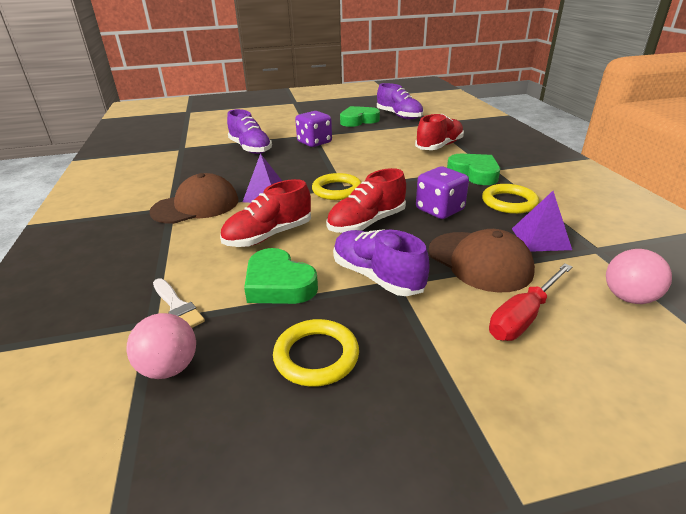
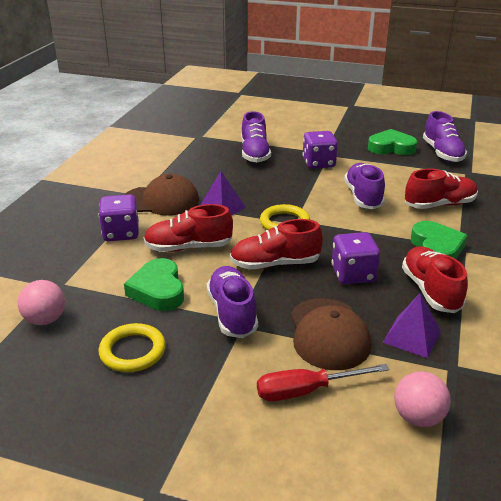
camera: 30 degrees right, 0 degrees up
(177, 306) = (82, 280): white brush -> none
(180, 246) = (121, 233): none -> purple dice
(378, 155) = (363, 197): none -> purple shoe
(509, 202) = (430, 291): yellow ring -> red shoe

